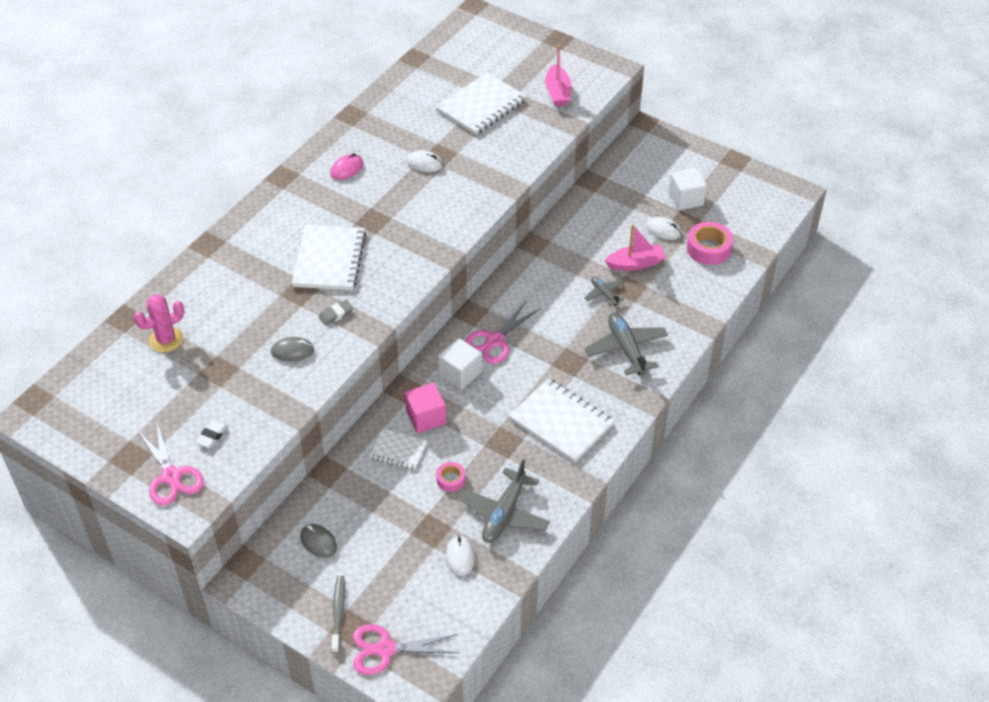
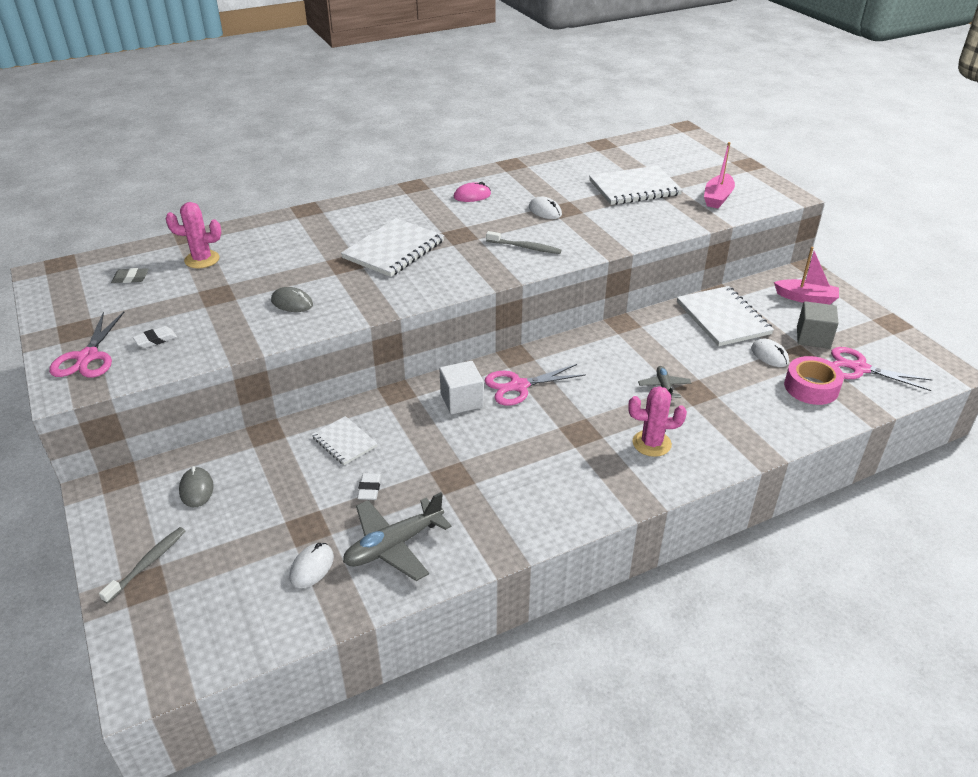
camera: 30 degrees right, 10 degrees down
(336, 314) = (358, 289): grey eraser -> grey eraser (130, 278)
(385, 649) = (153, 625): pink scissors -> pink scissors (859, 368)
(426, 417) = (396, 424): pink cube -> none
(438, 212) = (525, 247): none -> grey toothbrush
(451, 479) = (369, 489): pink tape -> white eraser
(561, 422) = (527, 483): white notebook -> white notebook (723, 318)
(626, 349) = (651, 443): grey plane -> pink cactus
(635, 264) = (717, 373): pink boat -> pink boat (806, 298)
(686, 199) = (813, 337): white cube -> grey cube

